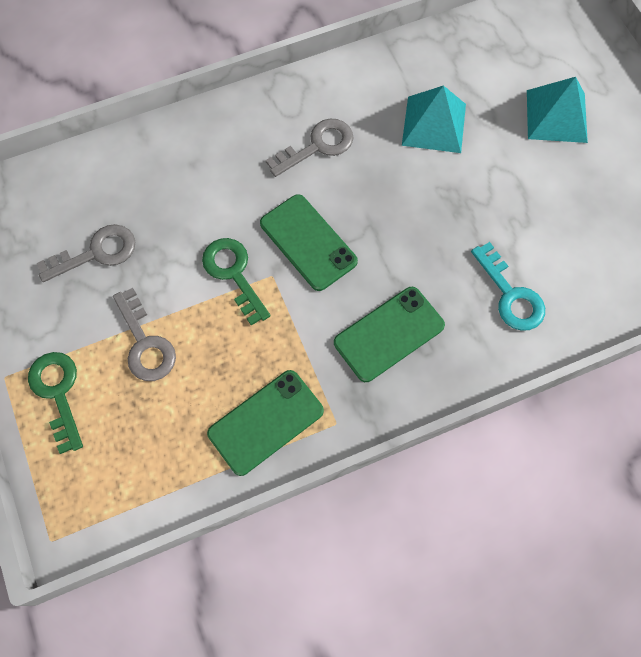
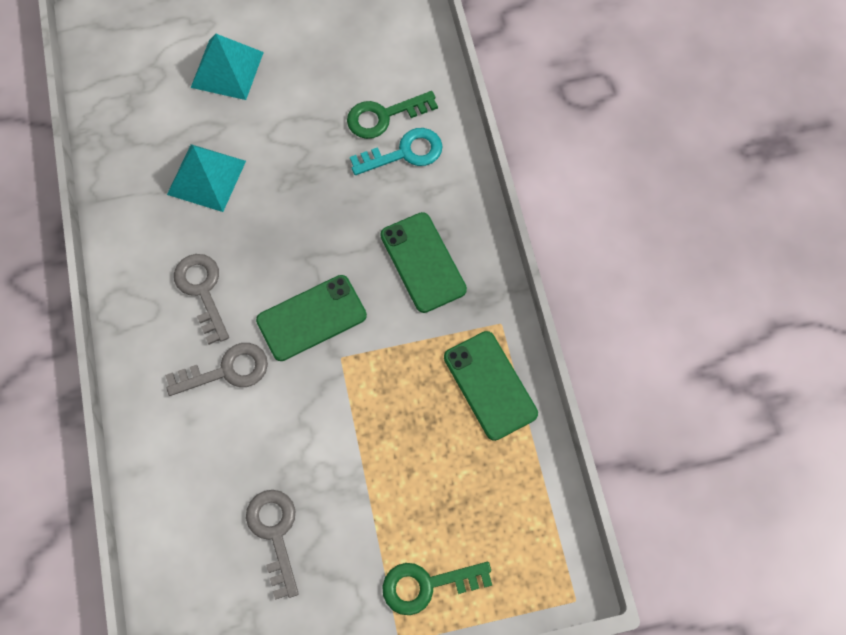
camera: 80 degrees left, 0 degrees up
(145, 343) = (389, 491): grey key -> grey key (226, 370)
(233, 274) = (331, 394): green key -> green key (384, 116)

